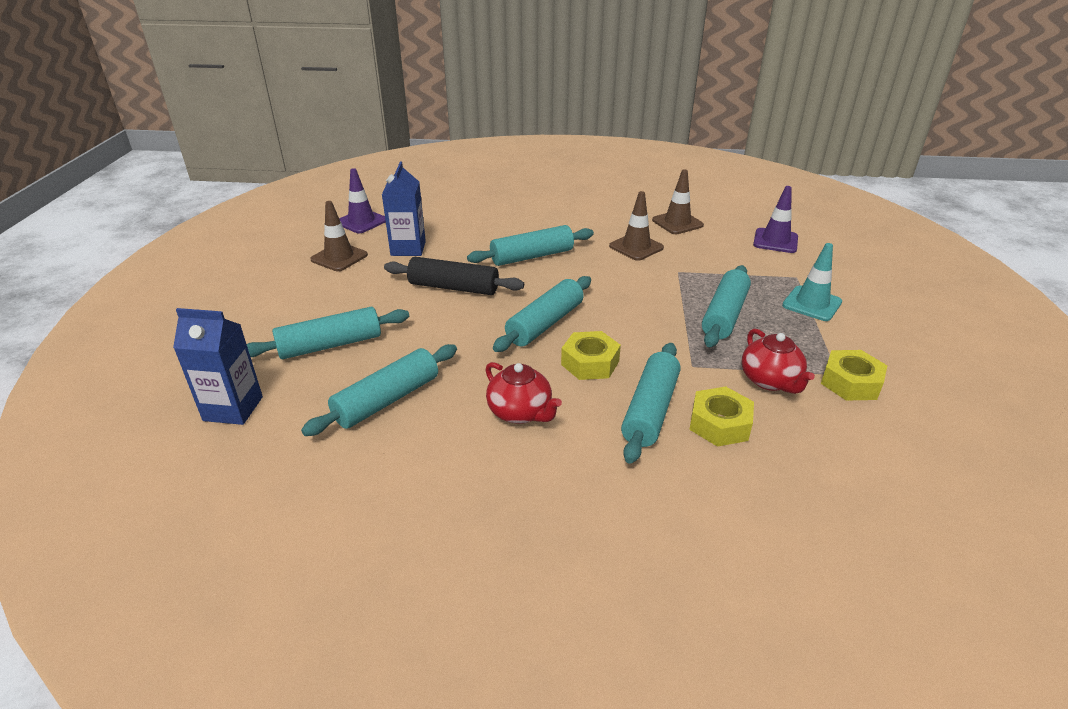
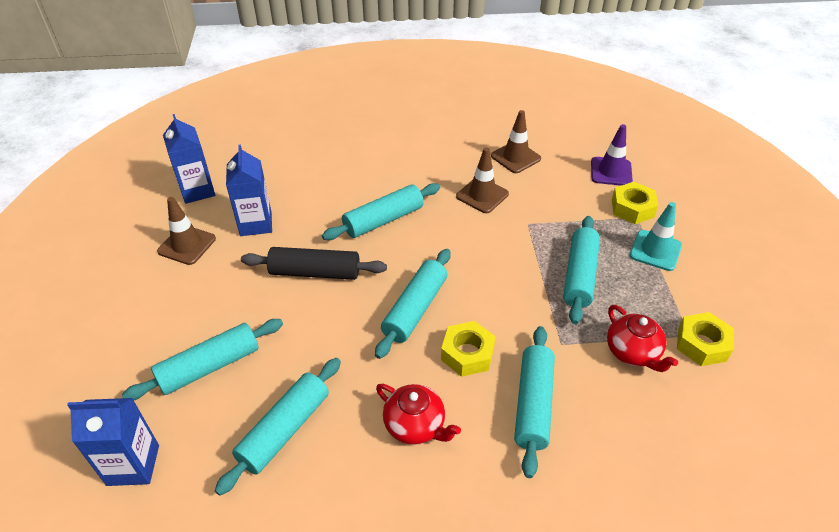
camera: 10 degrees left, 10 degrees up
(361, 221) = (197, 191): purple traffic cone -> blue carton
(719, 424) = (597, 411): yellow nut -> yellow nut (632, 208)

